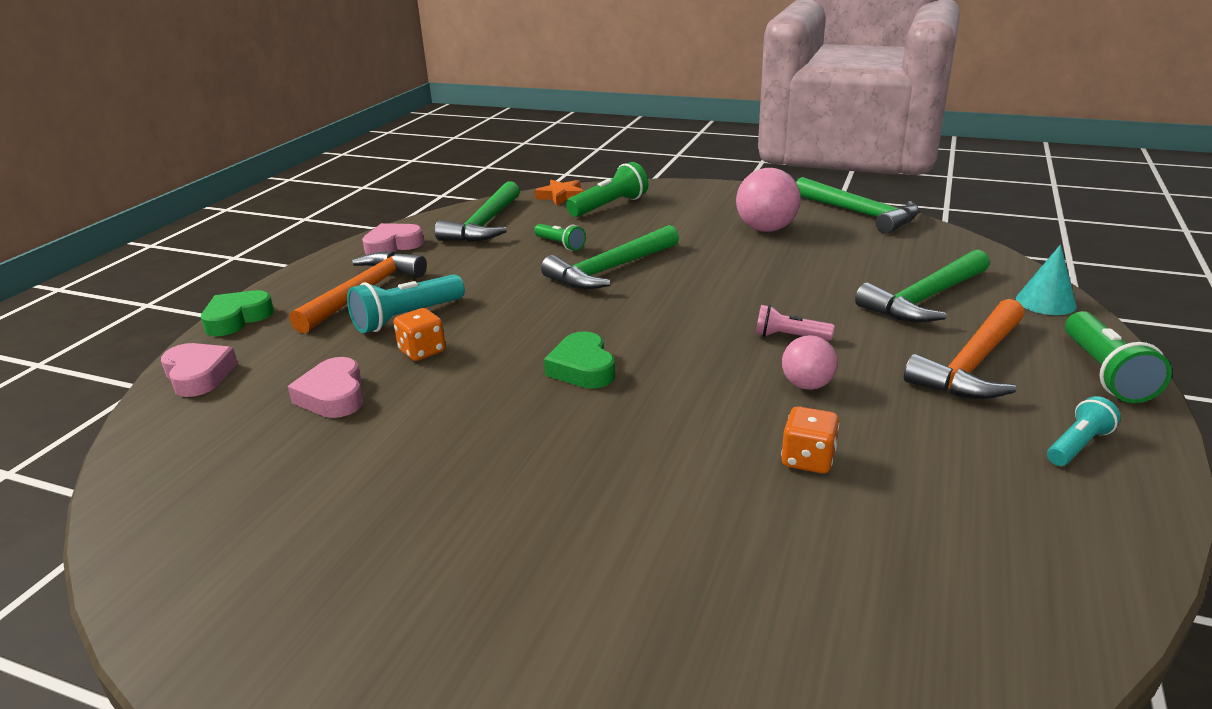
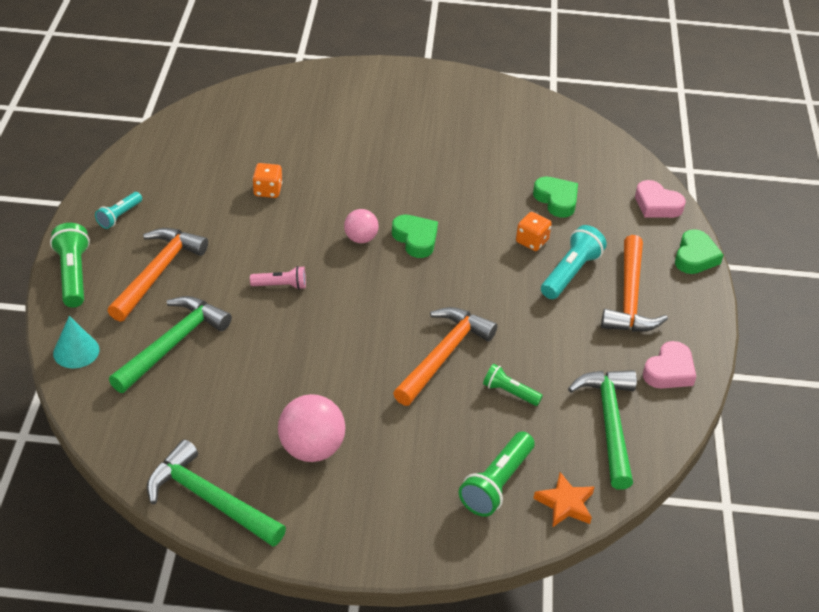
camera: 160 degrees right, 15 degrees up
(333, 396) = (556, 200): pink heart -> green heart
(610, 269) = (443, 355): green hammer -> orange hammer
(807, 385) = (268, 242): pink ball -> pink ball (360, 238)

